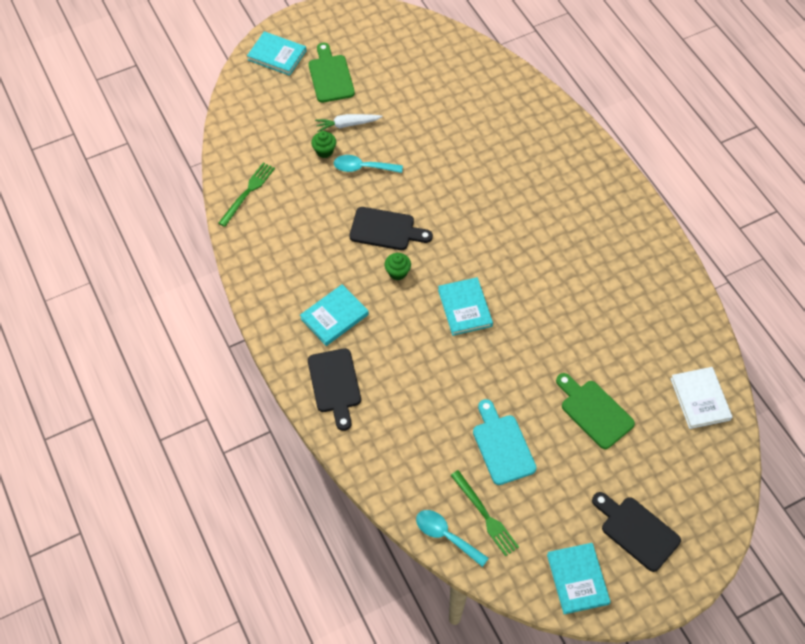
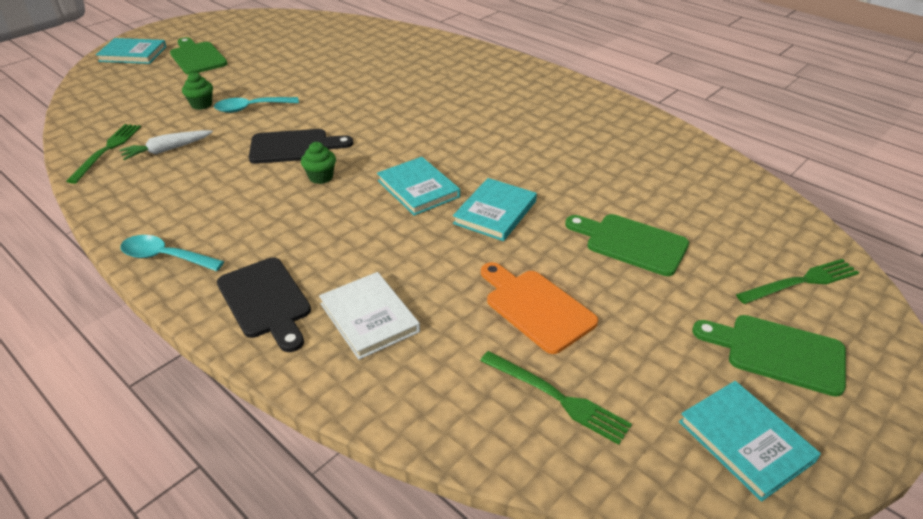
camera: 20 degrees left, 20 degrees down
(334, 316) = (247, 232): turquoise book -> turquoise book (495, 212)
(347, 124) = (224, 83): white carrot -> white carrot (167, 150)
(446, 536) = (511, 445): turquoise spoon -> turquoise spoon (165, 257)
(502, 446) = (536, 307): turquoise cutting board -> orange cutting board
(636, 531) = (778, 353): black cutting board -> green cutting board
(692, 484) = (801, 282): none -> green fork
(700, 399) = (741, 203): white book -> white book (369, 317)

